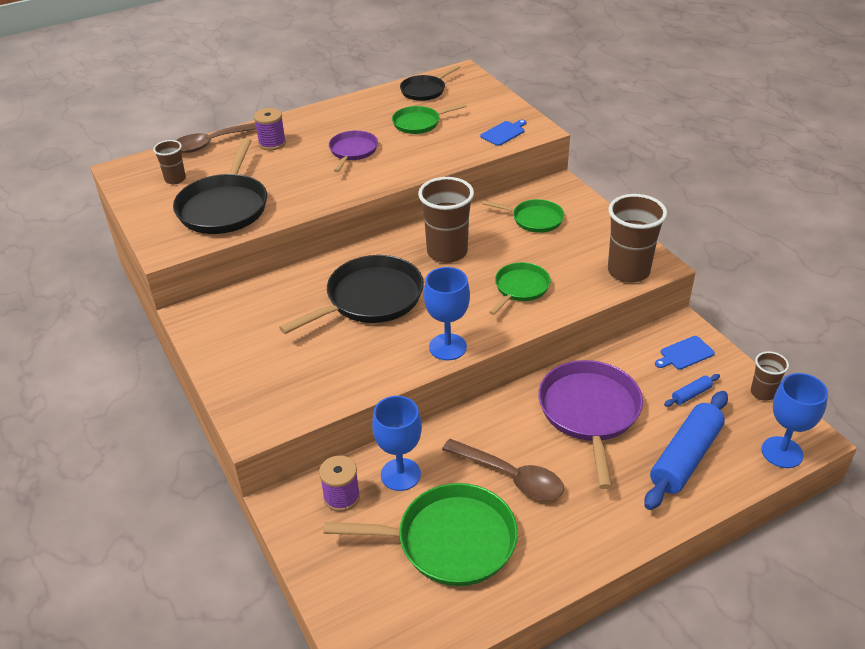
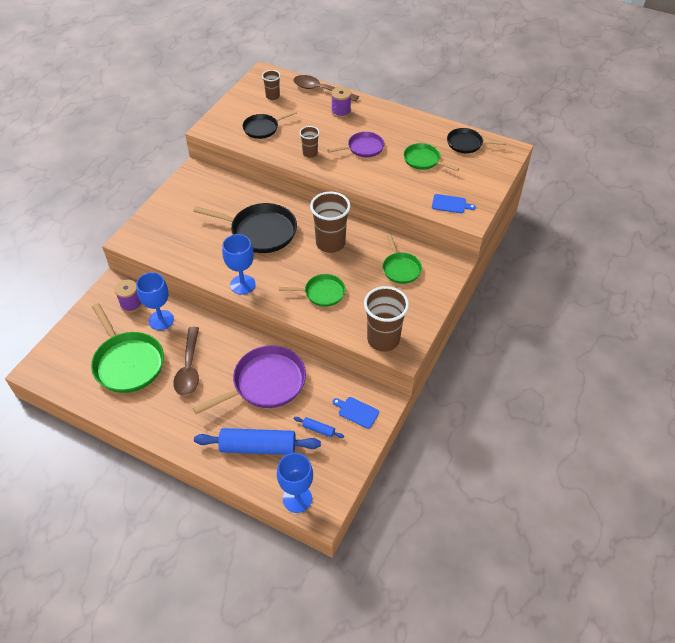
camera: 55 degrees right, 10 degrees up
(224, 207) = (262, 128): black pan -> black pan, size x0.58
(762, 393) = (348, 469): brown cup -> brown cup (310, 153)

